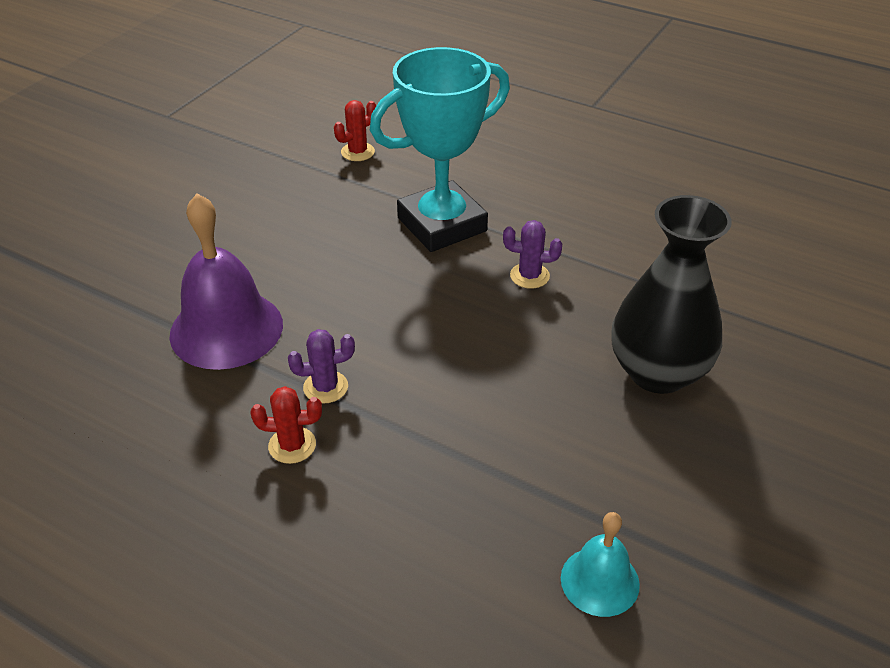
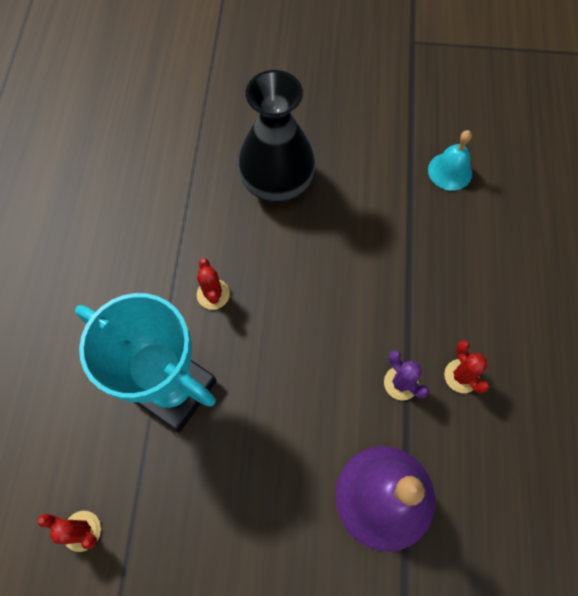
camera: 115 degrees left, 25 degrees up
(529, 276) = (213, 294): purple cactus -> red cactus

